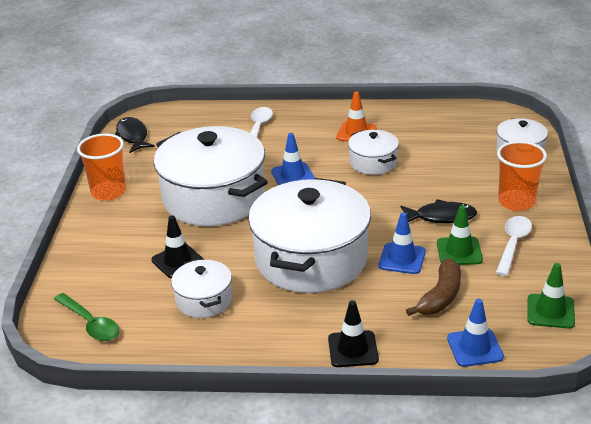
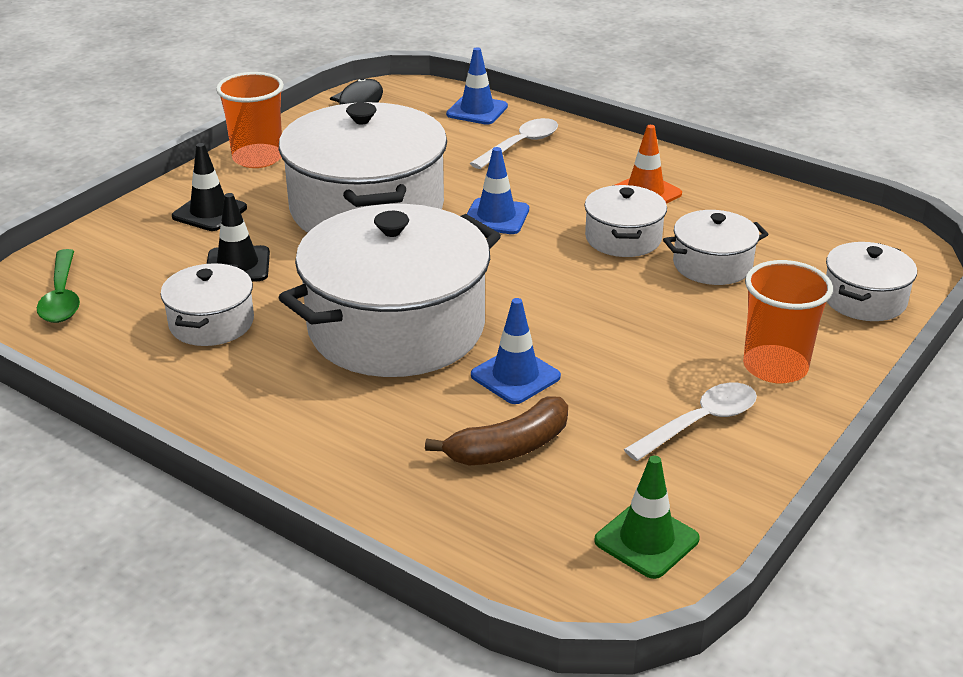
camera: 30 degrees right, 0 degrees up
(353, 349) = (313, 462): black traffic cone -> black traffic cone (209, 212)
(432, 160) = (712, 265): none -> white pot
(441, 217) = (636, 344): black fish -> none
(459, 251) = (607, 399): green traffic cone -> none
(475, 348) = (475, 537): blue traffic cone -> blue traffic cone (477, 110)

